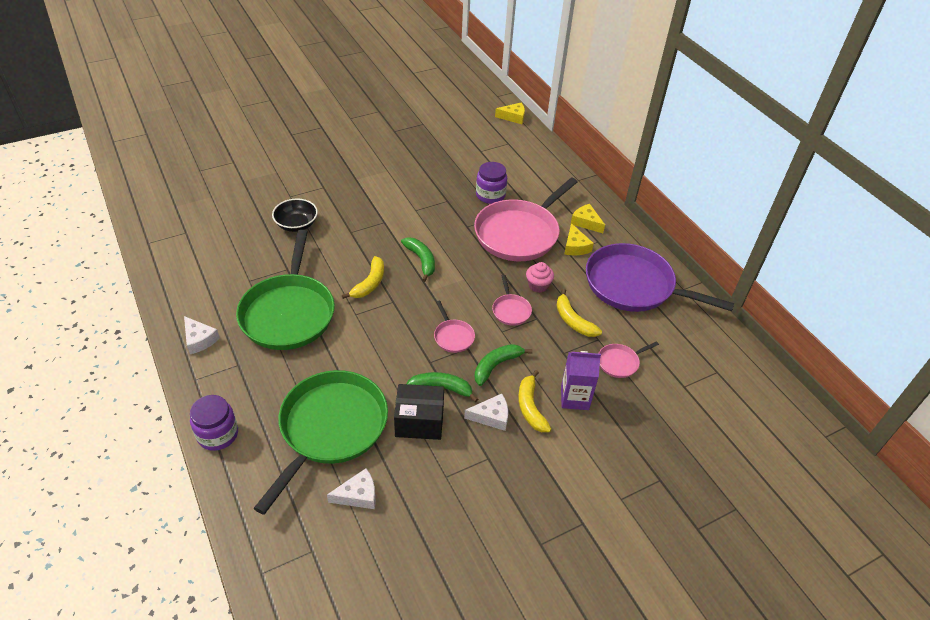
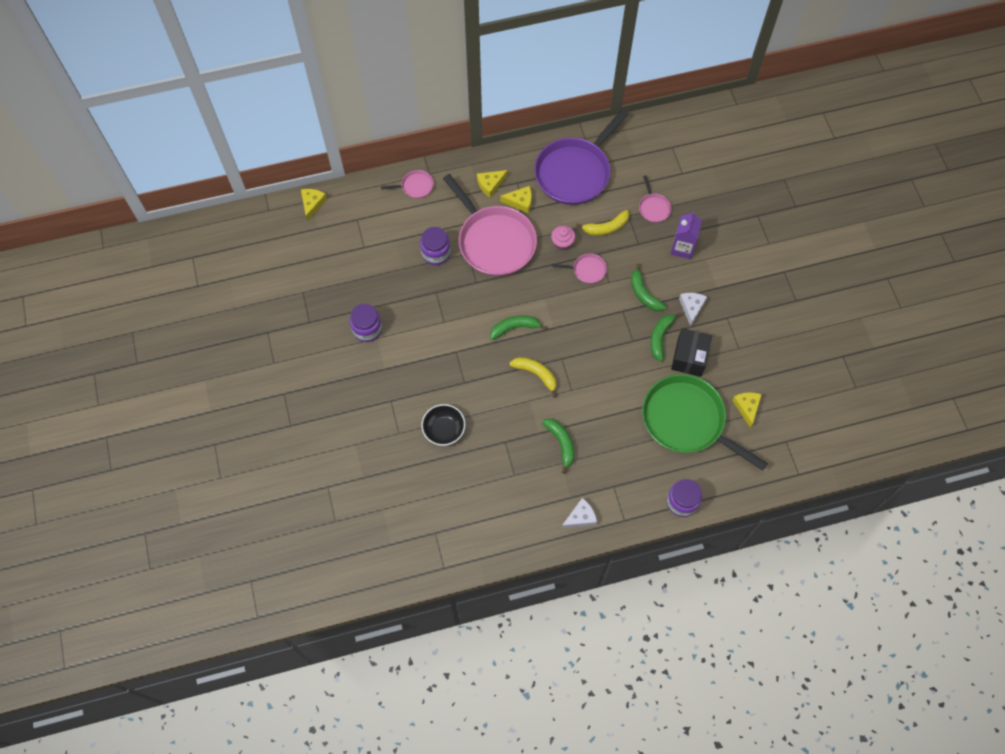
camera: 75 degrees left, 20 degrees up
(289, 313) = (561, 443): green pan -> green banana
(358, 495) = (747, 407): white cheese -> yellow cheese
(395, 164) = (367, 329): none -> purple jar
(453, 336) = (609, 319): pink pan -> pink pan (415, 186)
(530, 407) = (687, 279): yellow banana -> none

